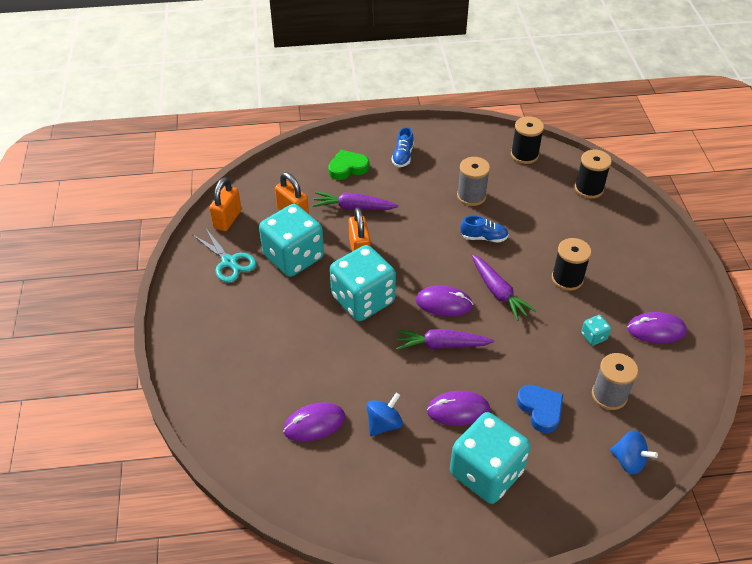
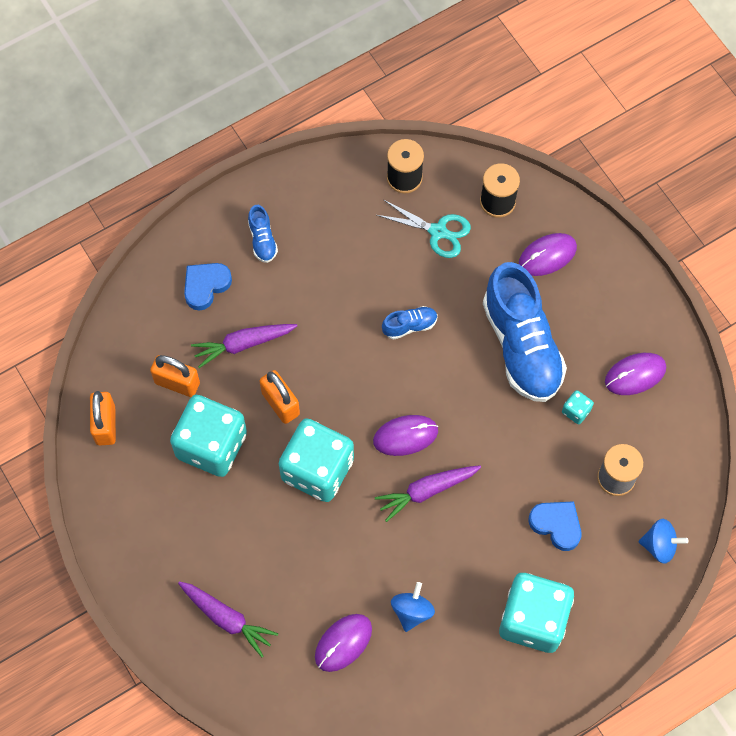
camera: 25 degrees left, 20 degrees up
(229, 262) = (142, 484): turquoise scissors -> turquoise scissors (438, 231)
(347, 168) = (205, 286): green heart -> blue heart
(458, 410) = (477, 562): purple mouse -> purple mouse (547, 255)
(471, 196) = (370, 269): grey spool -> none
(498, 292) = (457, 396): purple carrot -> purple carrot (227, 618)
(567, 279) = (521, 345): black spool -> blue shoe

